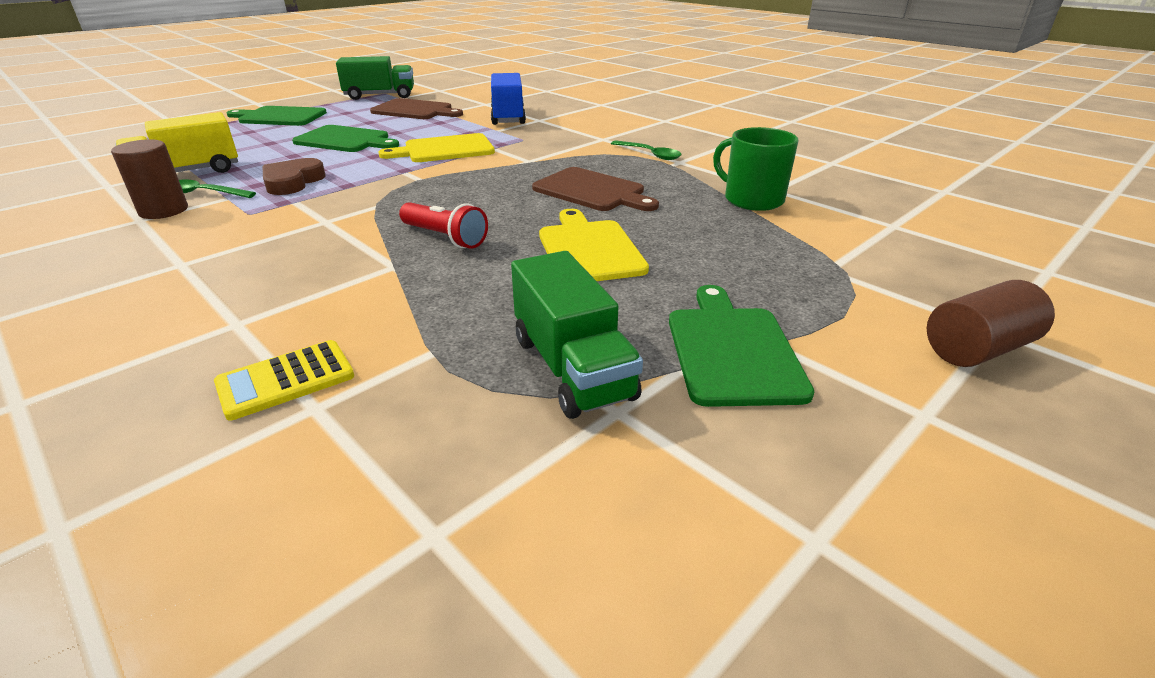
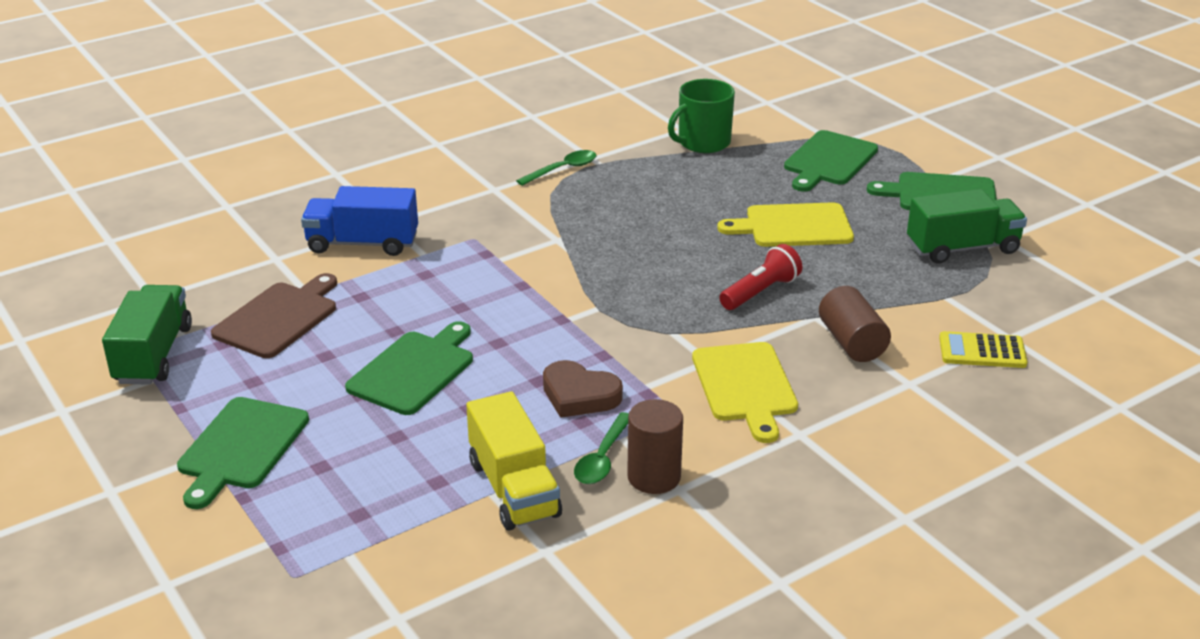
camera: 80 degrees left, 0 degrees up
(286, 380) = (982, 351): yellow calculator -> yellow calculator turned 120 degrees clockwise
(445, 149) = (492, 292): yellow cutting board -> yellow cutting board (745, 386)
(592, 191) = (662, 212): brown cutting board -> none
(770, 265) = (828, 160): none -> green cutting board
(977, 349) = (938, 126): brown cylinder -> brown cylinder (851, 342)

